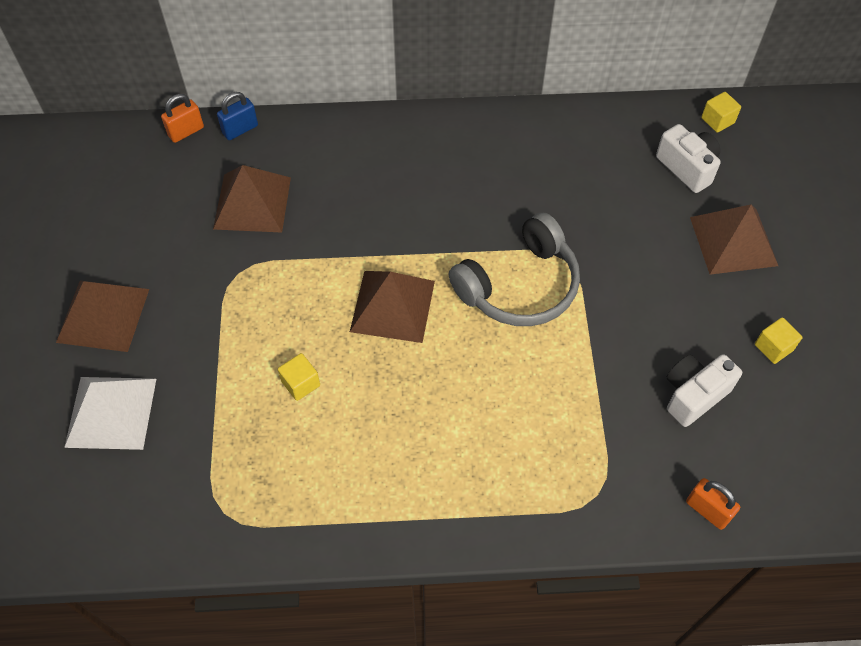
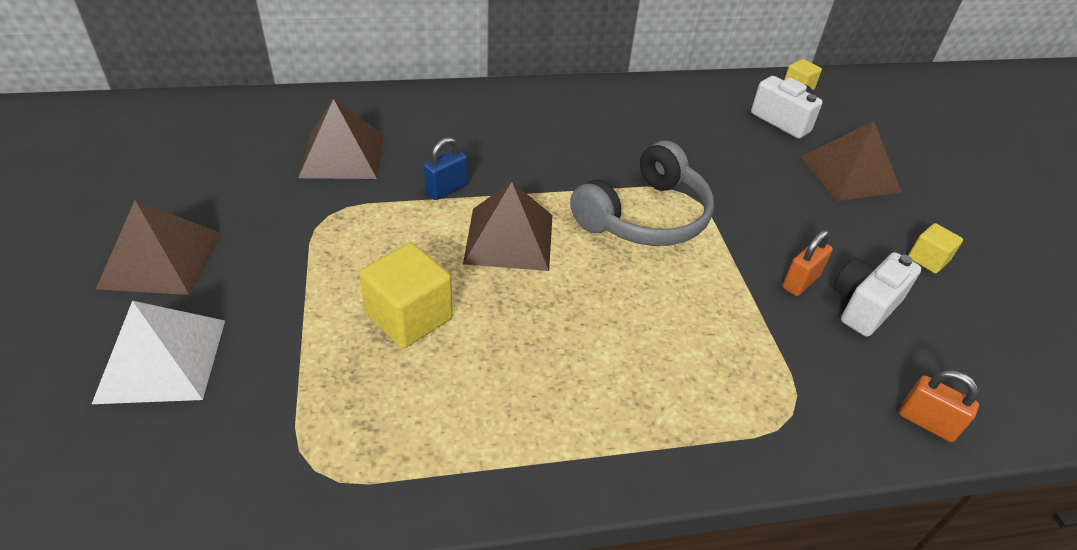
camera: 10 degrees left, 15 degrees down
(186, 132) = (268, 101): orange padlock -> orange padlock (800, 282)
(240, 129) = (327, 99): blue padlock -> blue padlock (446, 189)
(300, 383) = (409, 317): yellow cube -> yellow cube, size x1.78

